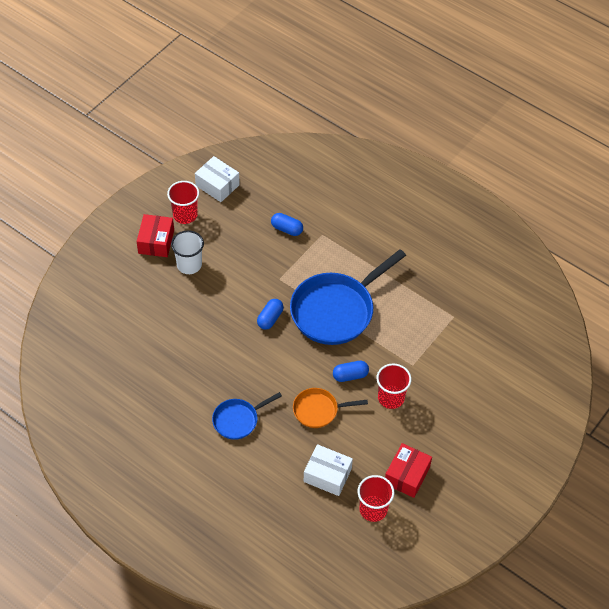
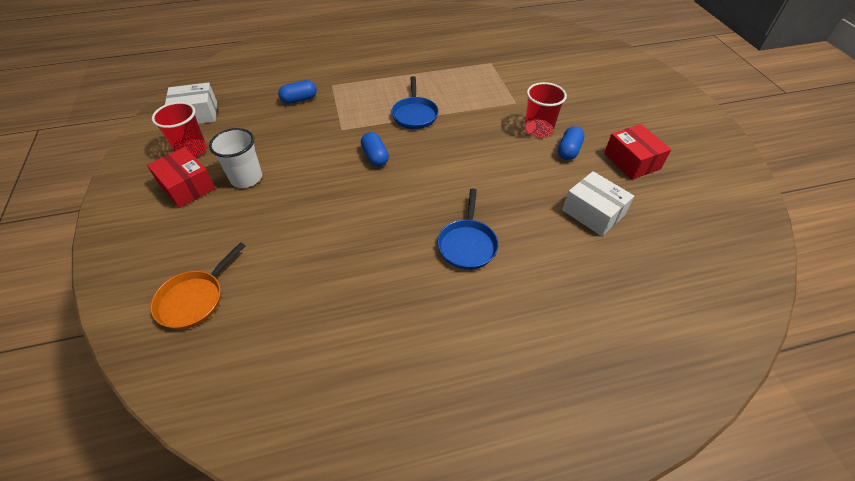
camera: 50 degrees left, 5 degrees down
(318, 410) = (510, 179): orange pan -> orange pan (194, 299)
(327, 475) = (593, 212): white box -> white box turned 75 degrees clockwise
(336, 310) = (415, 114): blue pan -> blue pan, size x0.52
(350, 375) = (491, 140): blue capsule -> blue capsule (568, 151)
(373, 509) = (657, 202): red cup -> none

